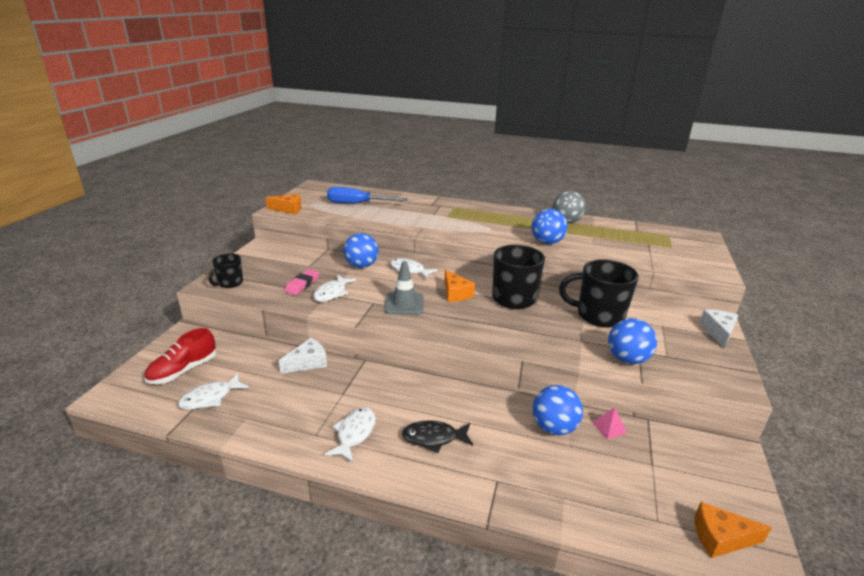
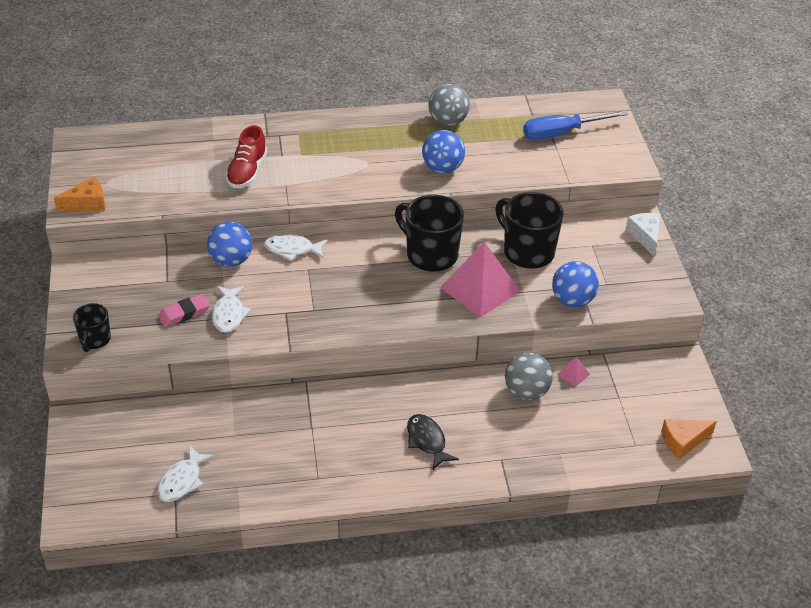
camera: 25 degrees left, 15 degrees up
(183, 370) = (122, 463): red shoe -> red shoe (247, 172)
(302, 285) = (184, 313): pink eraser -> pink eraser turned 60 degrees clockwise
(308, 363) = (248, 406): white cheese -> none
(354, 434) = (353, 463): white fish -> none
(357, 204) = (170, 164): blue screwdriver -> blue screwdriver (561, 133)
(404, 304) = (320, 303): grey traffic cone -> none
(434, 438) = (427, 441): black fish -> black fish turned 90 degrees clockwise
(455, 293) = (366, 269): orange cheese -> none
(542, 329) = (480, 289): none -> pink pyramid
(554, 427) = (526, 392): blue ball -> grey ball
(598, 315) = (527, 252): black mug -> black mug turned 60 degrees clockwise

